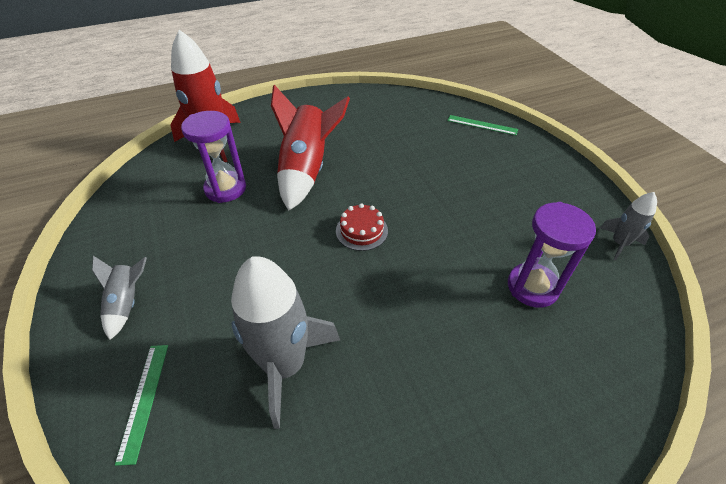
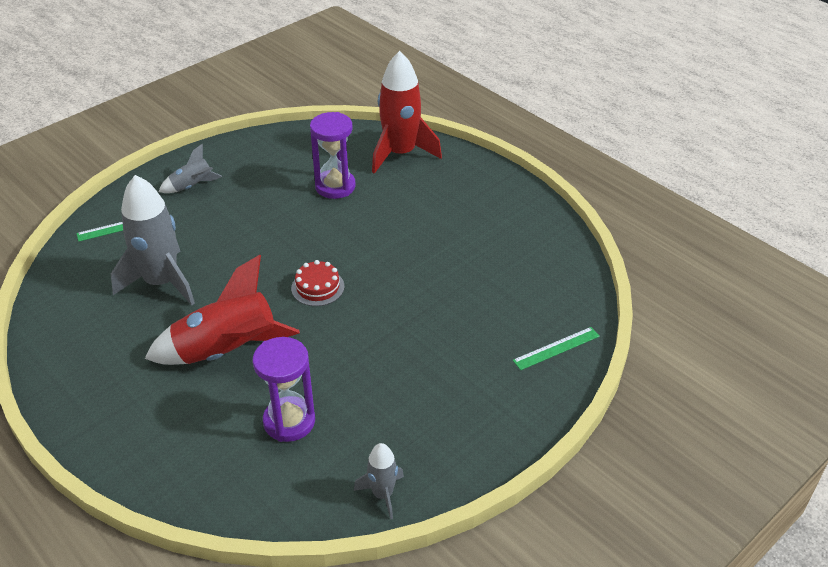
camera: 70 degrees right, 5 degrees down
(306, 170) = (388, 227): red rocket -> red rocket (227, 352)
(482, 125) = (556, 348): green ruler -> green ruler turned 60 degrees clockwise

